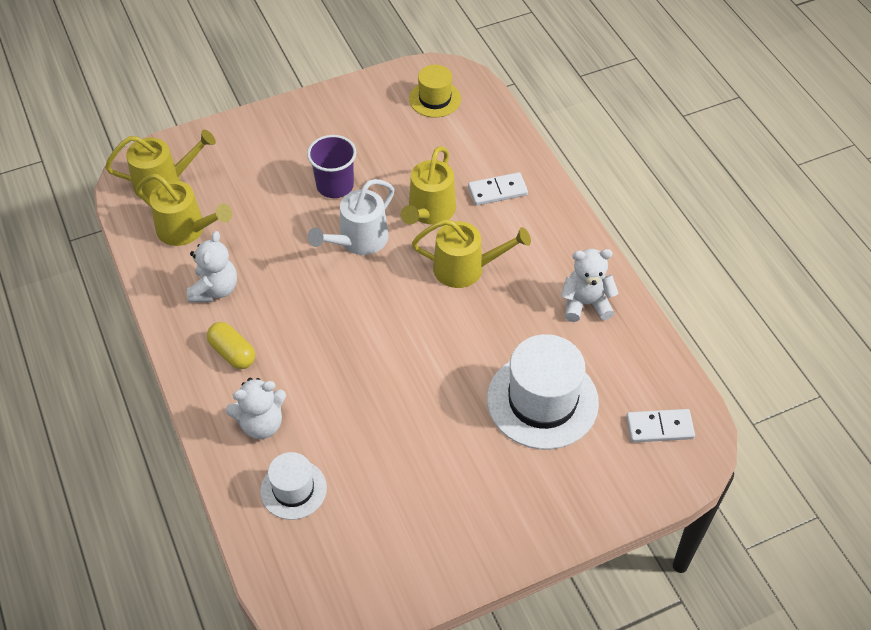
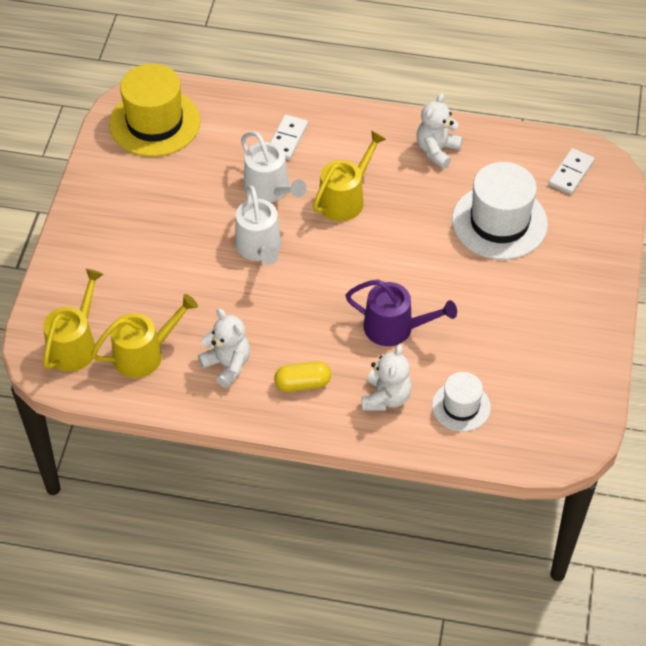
camera: 55 degrees left, 0 degrees up
(335, 185) = (188, 233): purple cup -> none
(346, 387) = (395, 328): none -> purple watering can
(429, 211) = (270, 189): yellow watering can -> white watering can
(435, 99) = (155, 123): yellow hat -> yellow hat, size x1.77

